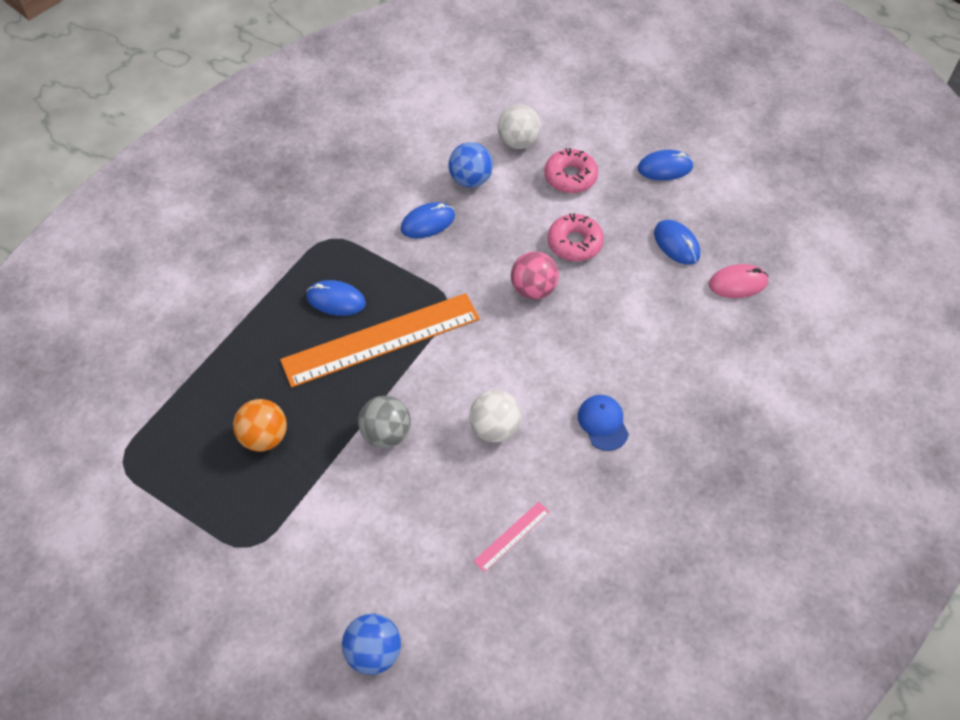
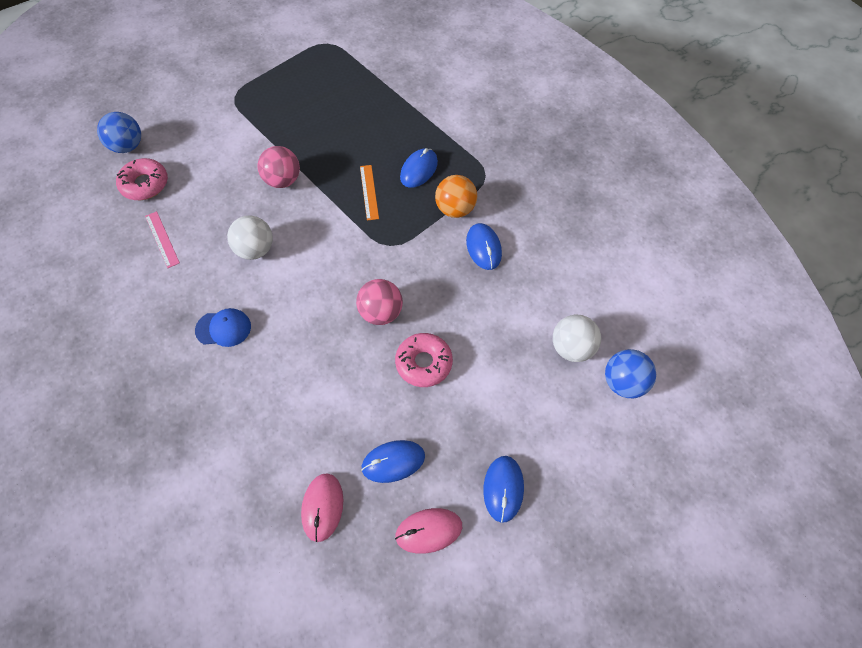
camera: 105 degrees right, 5 degrees up
(264, 437) = (312, 112): orange ball -> orange ball (455, 209)
(381, 340) = (369, 192): orange ruler -> orange ruler, size x0.41
(386, 434) = (283, 180): grey ball -> pink ball
(470, 180) = (528, 293): blue ball -> blue ball (623, 383)
(570, 177) = (512, 384): pink donut -> pink donut (145, 184)
(721, 208) = (428, 531): none -> pink mouse

